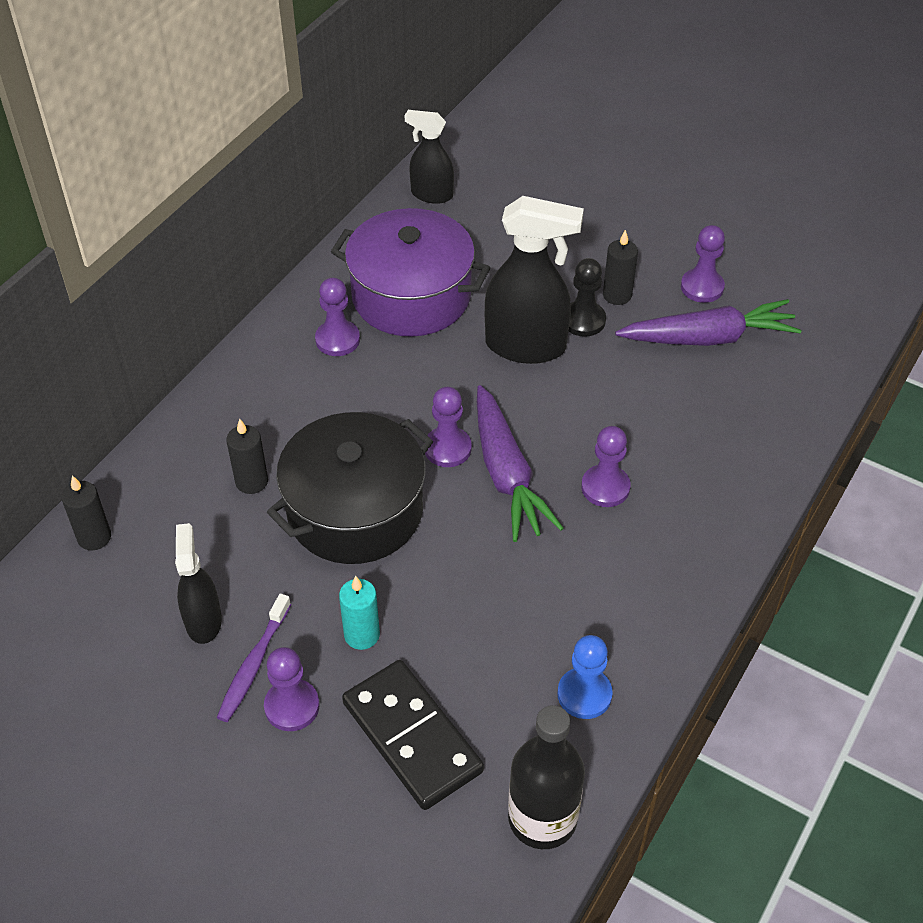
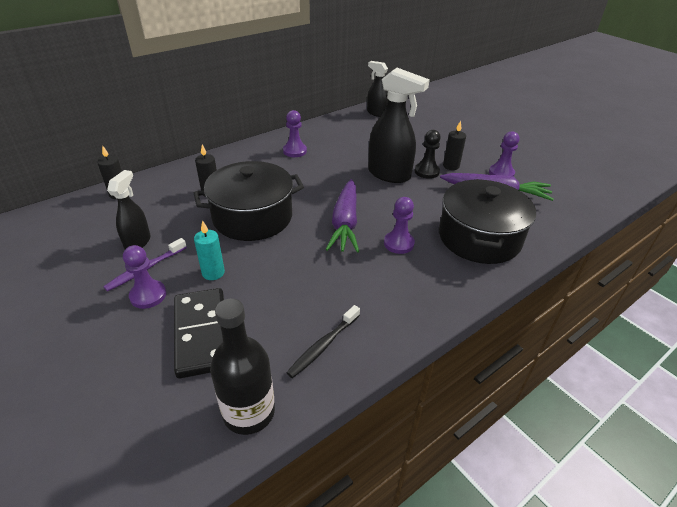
camera: 20 degrees right, 10 degrees down
(411, 296) = (342, 144): purple pot -> none
(447, 448) = (320, 204): purple pawn -> none
(584, 694) = (323, 345): blue pawn -> black toothbrush
(716, 437) = (479, 238): none -> black pot

